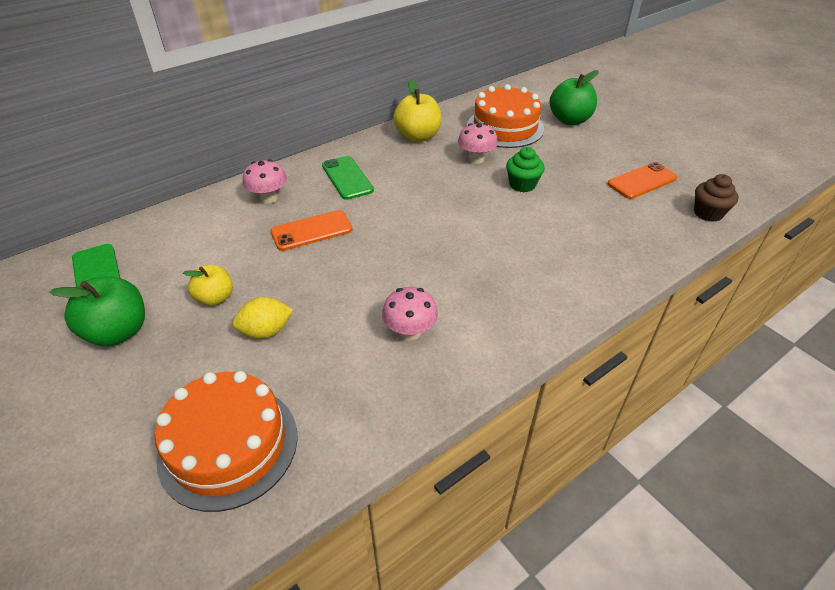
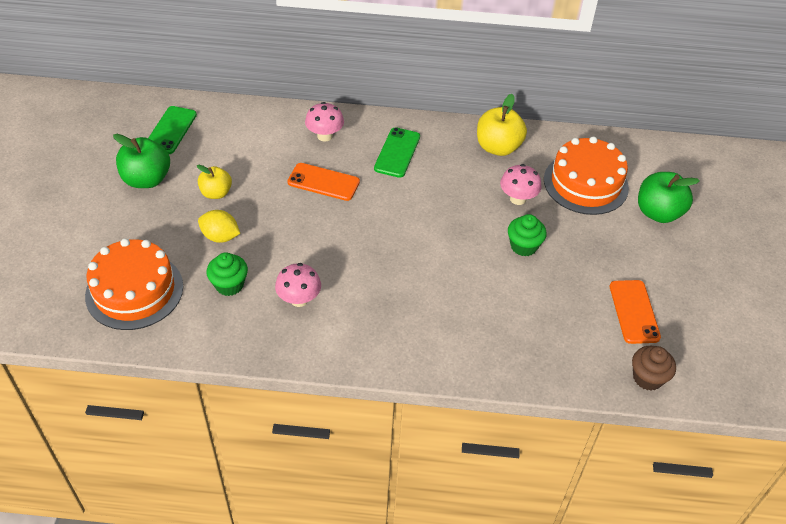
camera: 40 degrees right, 5 degrees up
(328, 366) = (229, 285): none -> green cupcake
(642, 181) = (634, 311): orange phone -> orange phone turned 75 degrees clockwise

